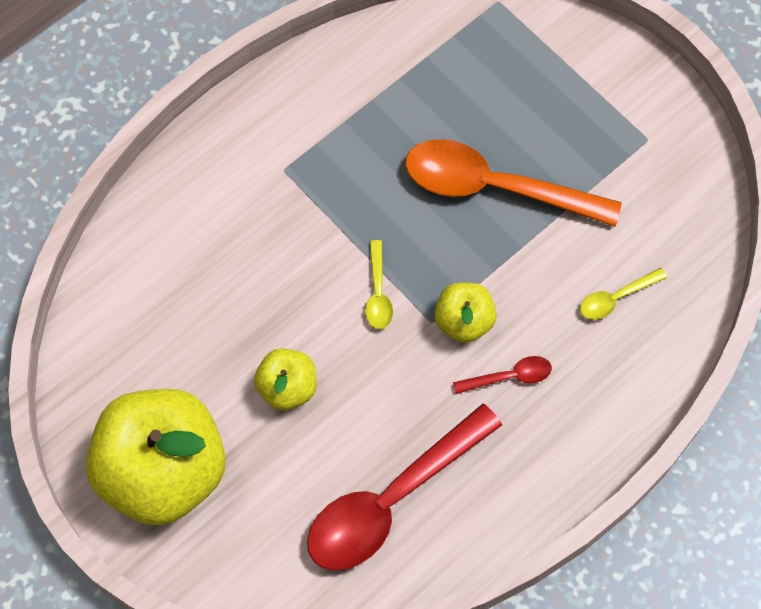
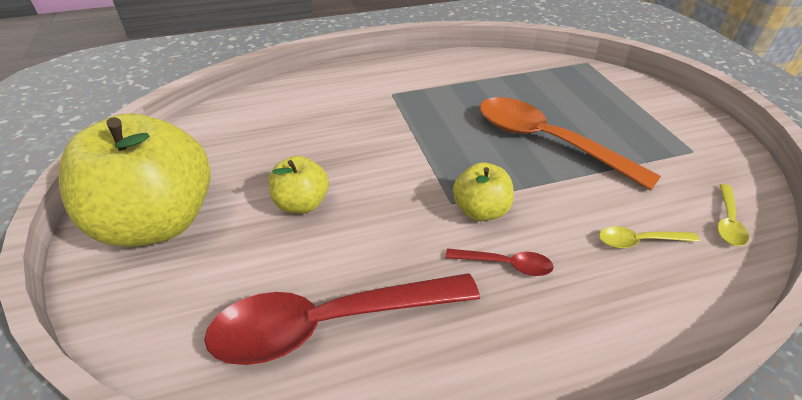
camera: 25 degrees right, 25 degrees down
(378, 292) = (417, 171): yellow spoon -> yellow spoon (727, 221)

